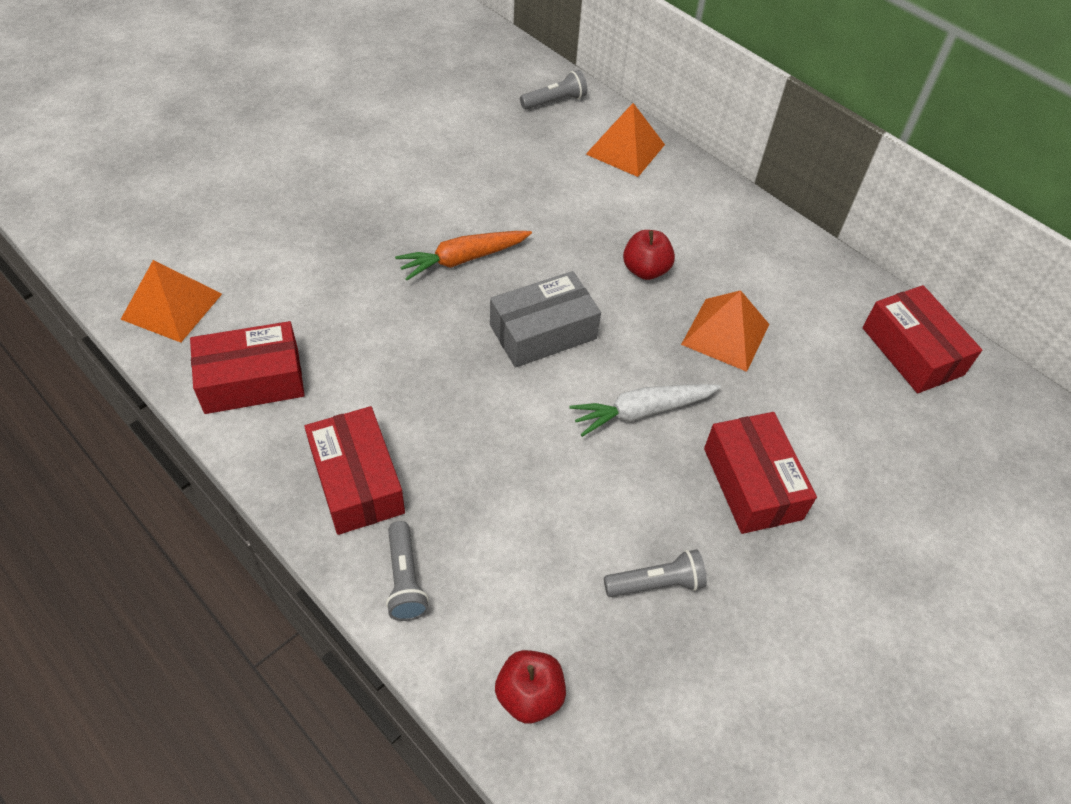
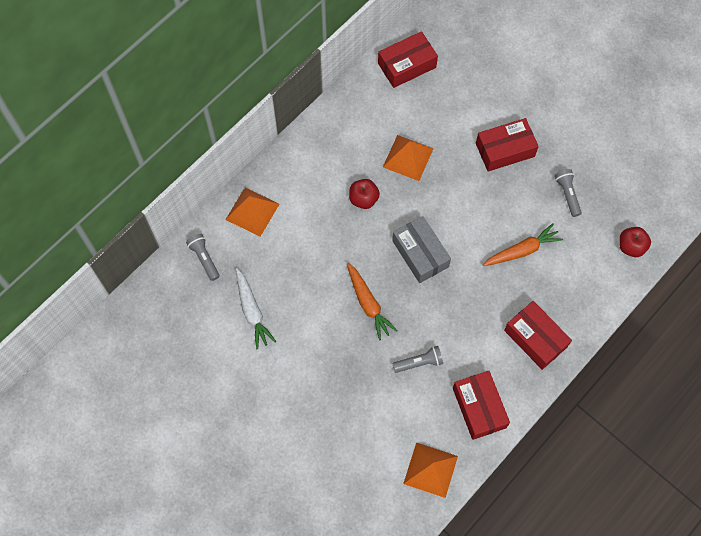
camera: 90 degrees left, 15 degrees up
(357, 481) = (535, 338): red box -> red box turned 75 degrees clockwise
(405, 579) = (586, 307): grey flashlight -> grey flashlight (419, 362)
(537, 483) = (522, 250): none -> orange carrot
(642, 412) = (469, 201): white carrot -> white carrot (252, 311)

